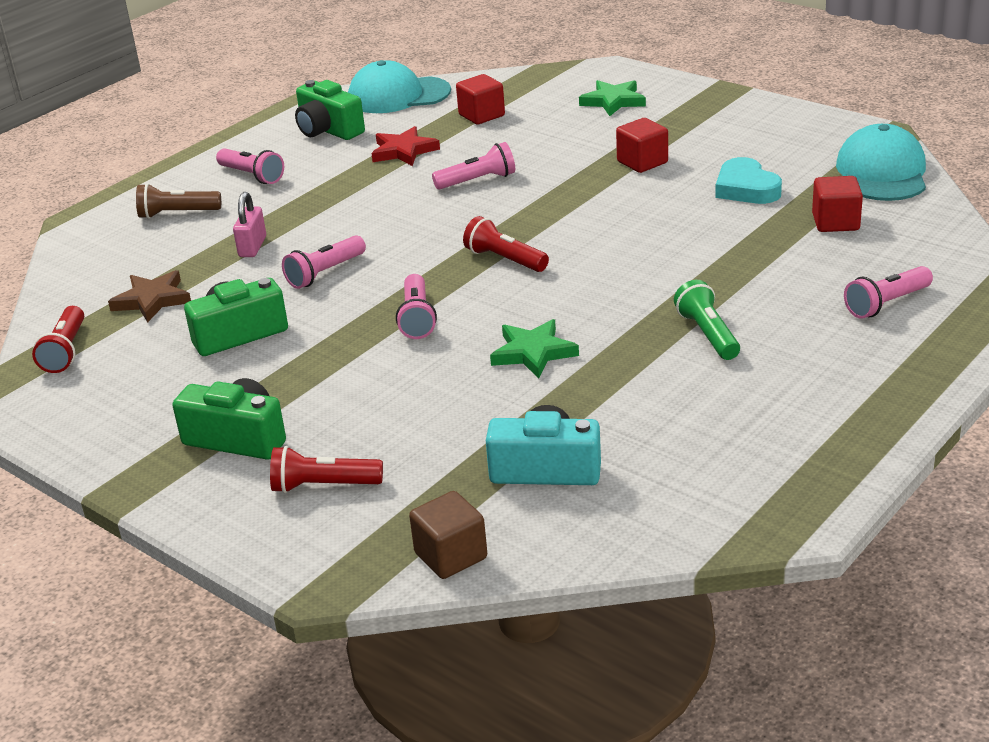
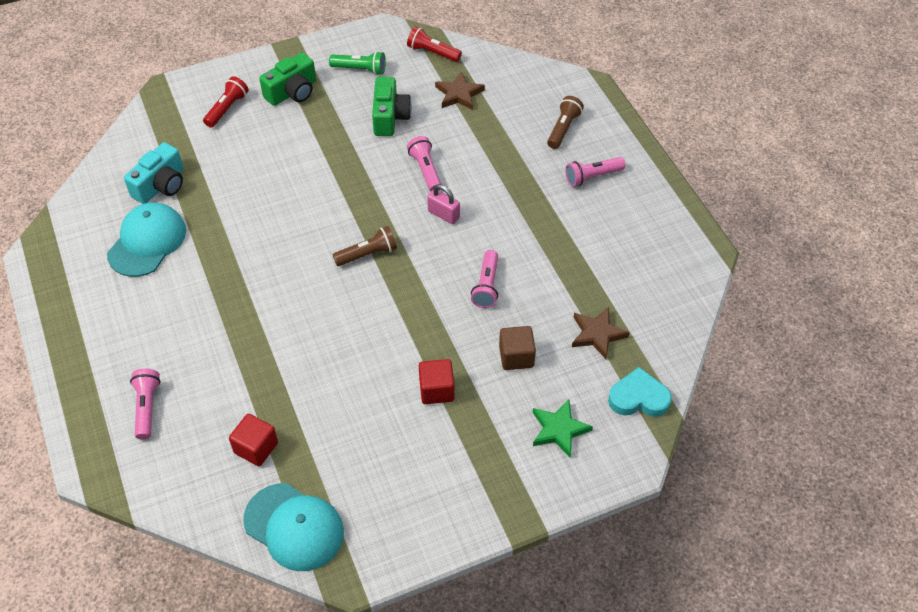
camera: 115 degrees right, 20 degrees up
(252, 247) = (487, 149): pink padlock -> pink padlock (443, 214)
(328, 130) = (640, 238): green camera -> none
(398, 95) = (677, 300): turquoise cap -> turquoise cap (147, 242)
(403, 151) = (569, 266): red star -> none
(417, 318) = (338, 191): pink flashlight -> none
(451, 556) = (138, 131): brown cube -> brown cube (516, 356)
(481, 115) = (597, 334): red cube -> brown star
(504, 259) = (368, 254): red flashlight -> brown flashlight
(533, 352) = (258, 223): green star -> none
(707, 334) = (202, 304): green flashlight -> green flashlight (360, 69)
(746, 188) = (345, 427): turquoise heart -> turquoise heart (638, 398)

